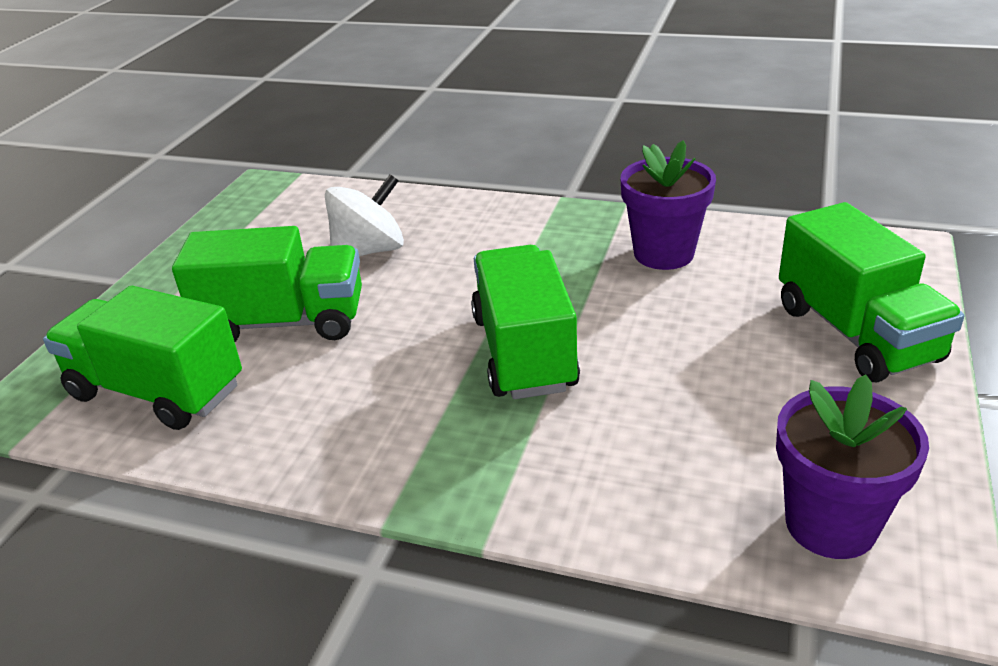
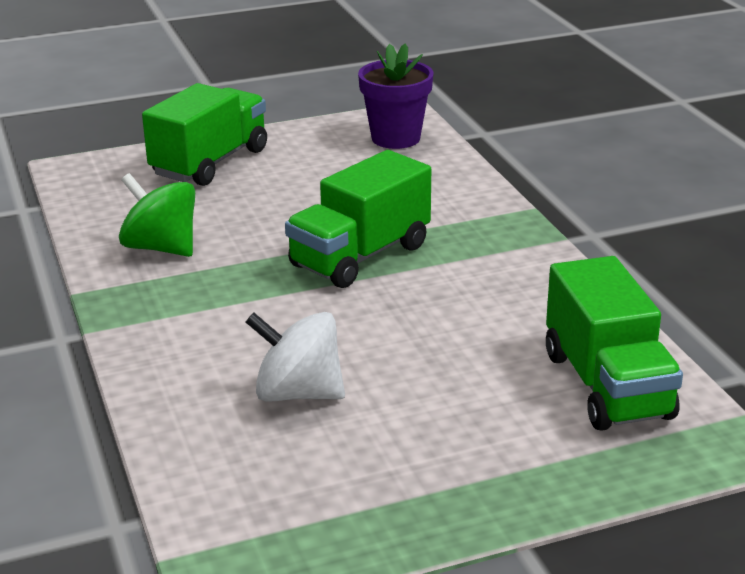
camera: 130 degrees left, 5 degrees down
(283, 322) = (456, 377): green truck -> none
(663, 254) = (161, 248): purple flower pot -> green spinning top

